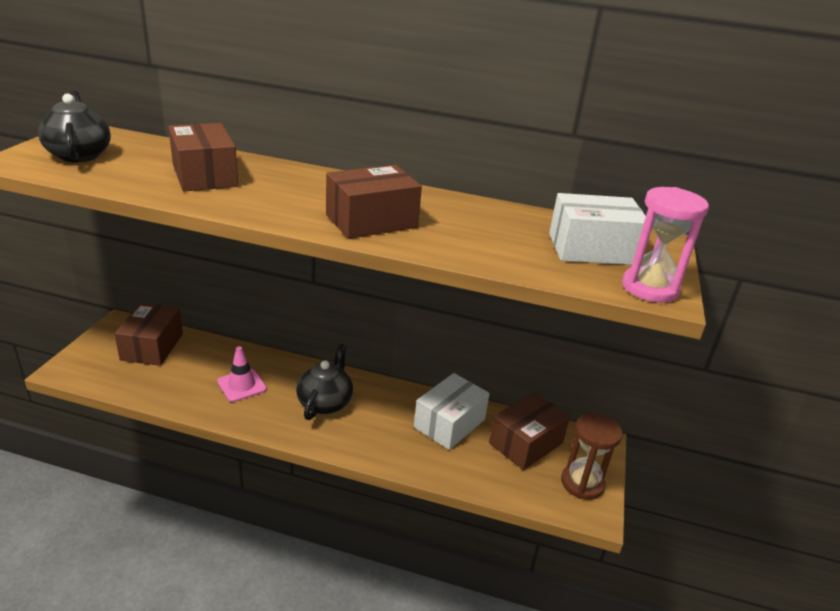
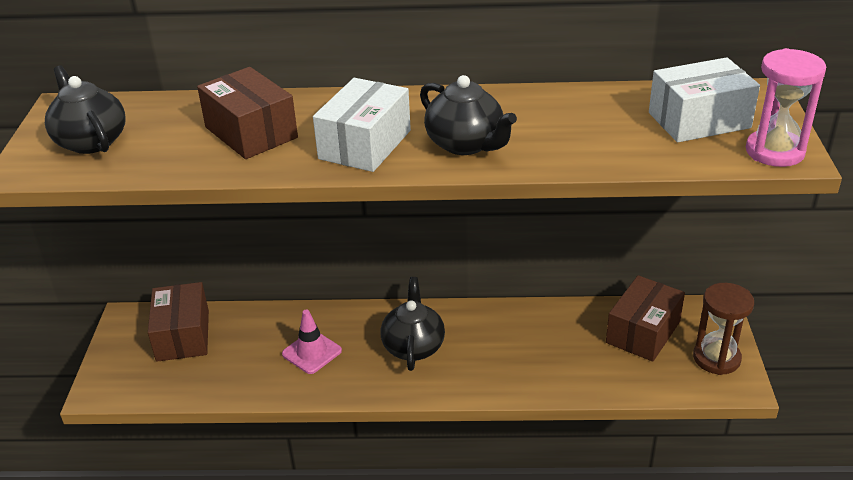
camera: 10 degrees left, 5 degrees up
(371, 221) = (466, 144): brown box -> black teapot
(449, 423) = (556, 333): white box -> white box (365, 144)

